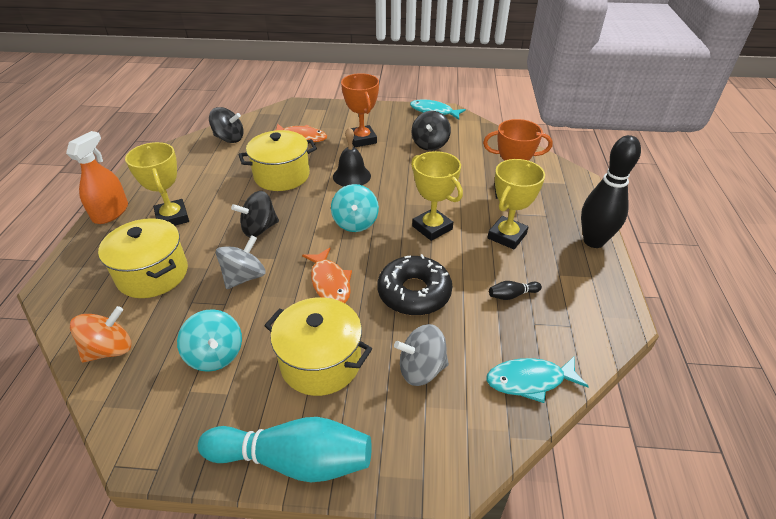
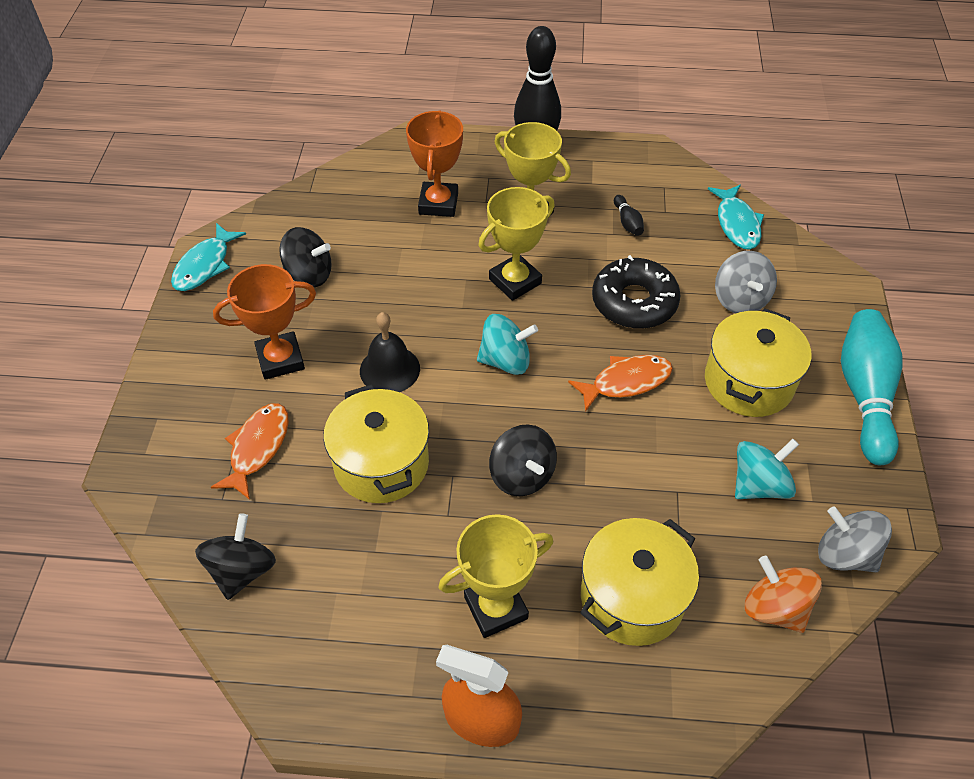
camera: 90 degrees left, 10 degrees up
(244, 277) = (626, 477): grey spinning top -> grey spinning top (845, 554)

